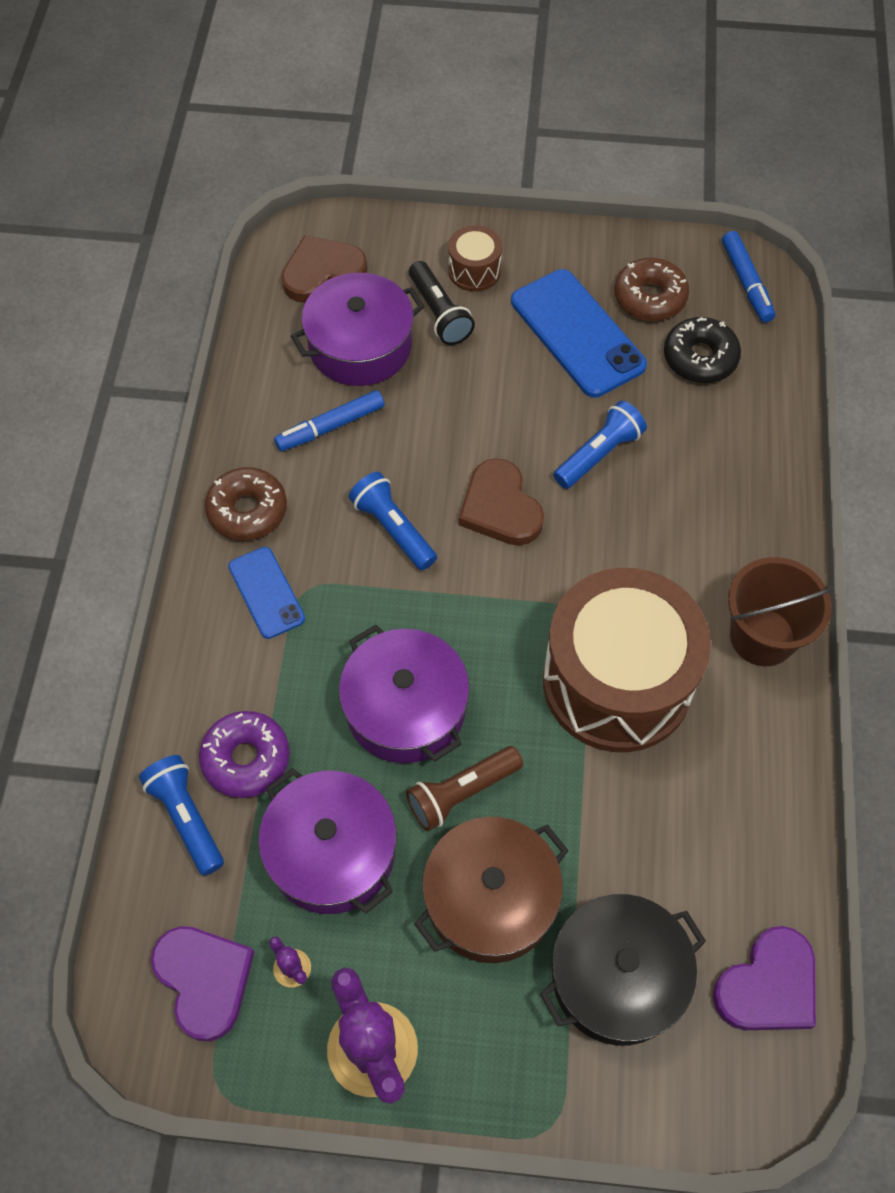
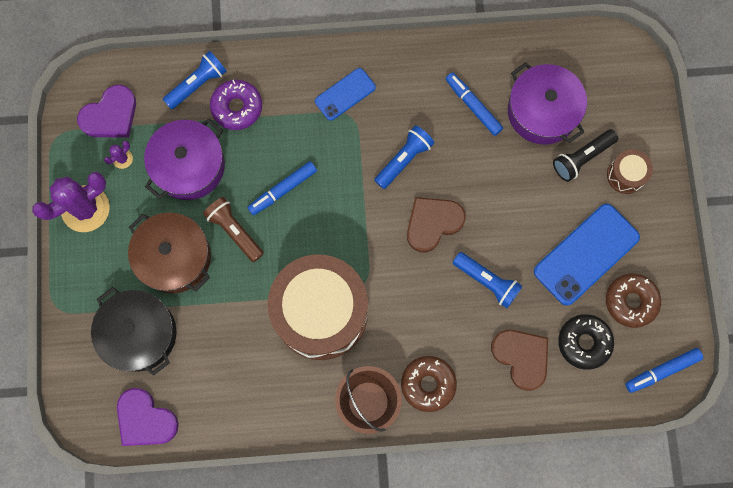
camera: 80 degrees right, 15 degrees up
(247, 511) = (400, 70): brown donut -> brown donut (428, 384)
(322, 272) = (599, 74): brown heart -> brown heart (521, 357)
(405, 708) = (282, 190): purple pot -> blue marker

